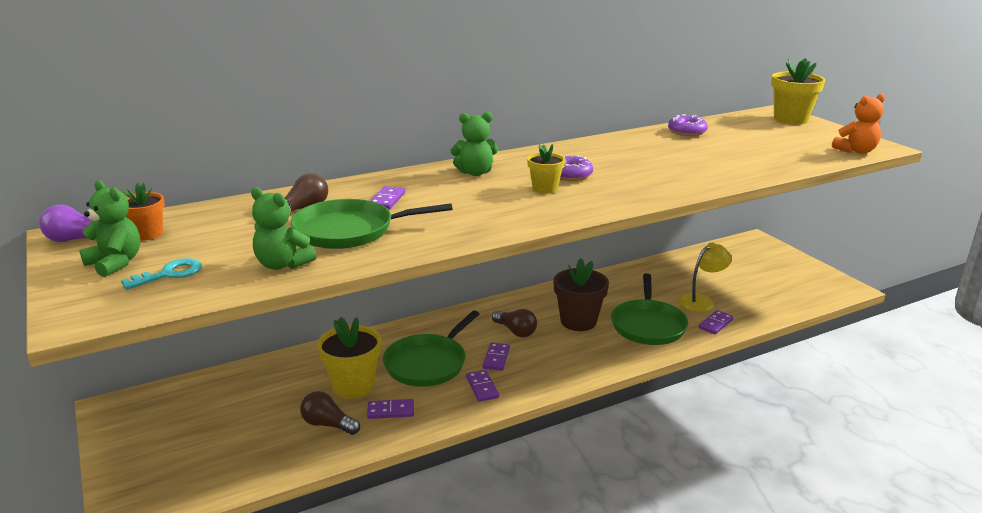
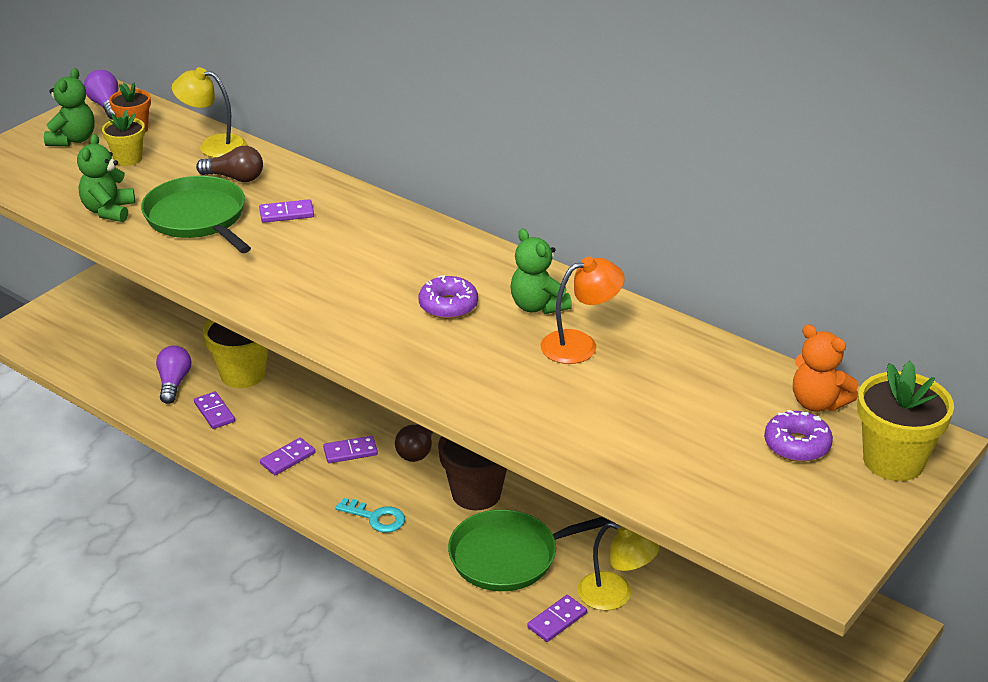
camera: 65 degrees right, 10 degrees up
(169, 274) = (66, 169): turquoise key -> turquoise key (376, 517)
(235, 208) = (213, 145): none -> yellow lamp
(328, 424) = (174, 383): brown light bulb -> purple light bulb
(428, 363) = (311, 407): green pan -> none
(475, 173) = (406, 241): green teddy bear -> green teddy bear (537, 306)
(545, 189) = (389, 298): yellow flower pot -> yellow flower pot (128, 159)
(643, 153) = (580, 344): none -> orange lamp
(687, 132) = (715, 365): purple donut -> purple donut (797, 445)
(715, 324) = (557, 620): purple domino -> purple domino turned 60 degrees counterclockwise
(856, 151) = (771, 544): orange teddy bear -> orange teddy bear (818, 403)

